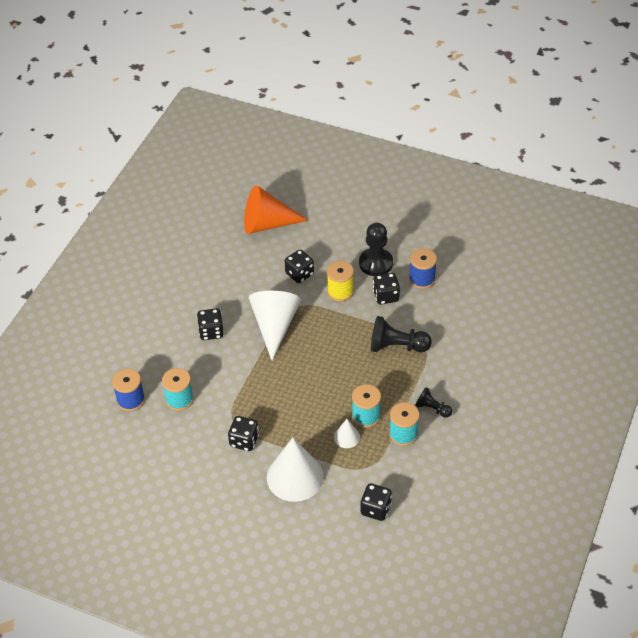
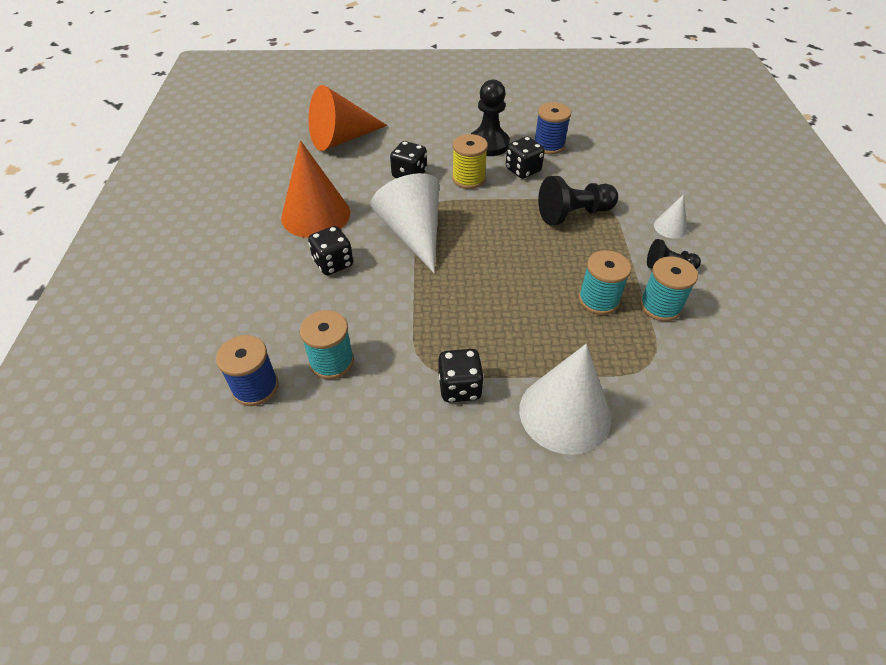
camera: 25 degrees left, 0 degrees up
(217, 289) = (315, 215): none -> orange cone
(346, 437) = (594, 333): white cone -> white cone (670, 227)
(375, 509) = (707, 417): black dice -> none

